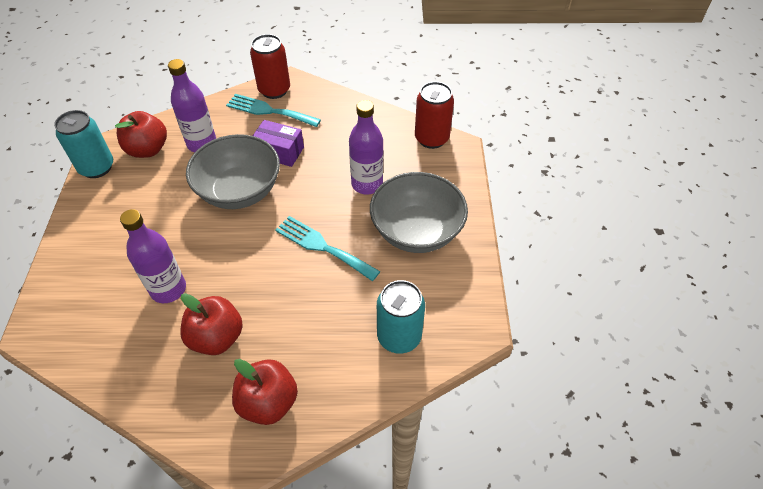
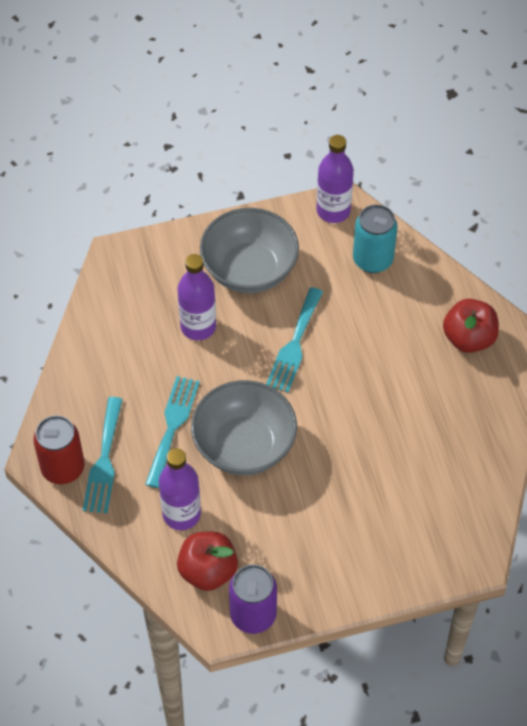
camera: 105 degrees left, 5 degrees up
(97, 167) = (253, 615): turquoise can -> purple can
(168, 289) = (390, 462): purple bottle -> purple bottle (333, 211)
(217, 337) = (425, 399): red apple -> none
(279, 152) = (172, 426): purple box -> turquoise fork
(431, 138) = (110, 281): red can -> none

